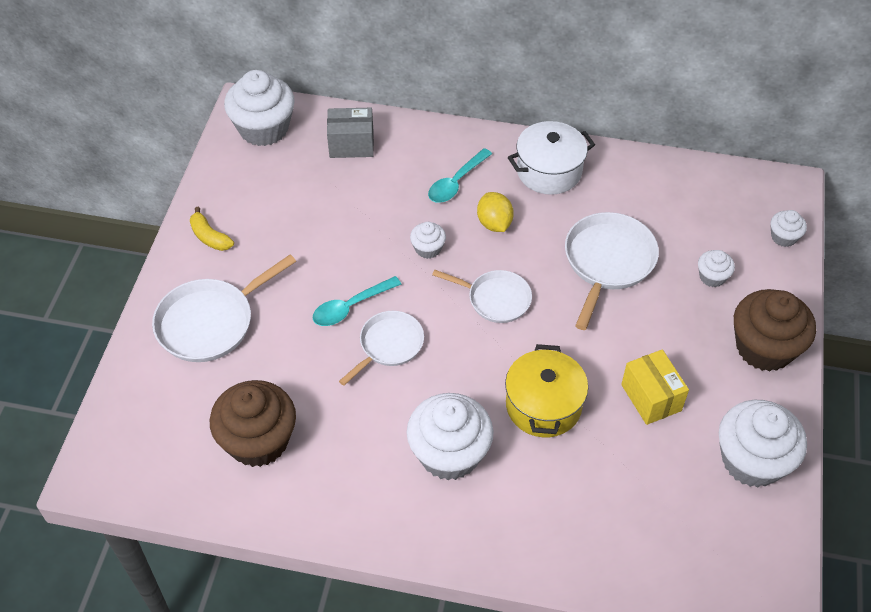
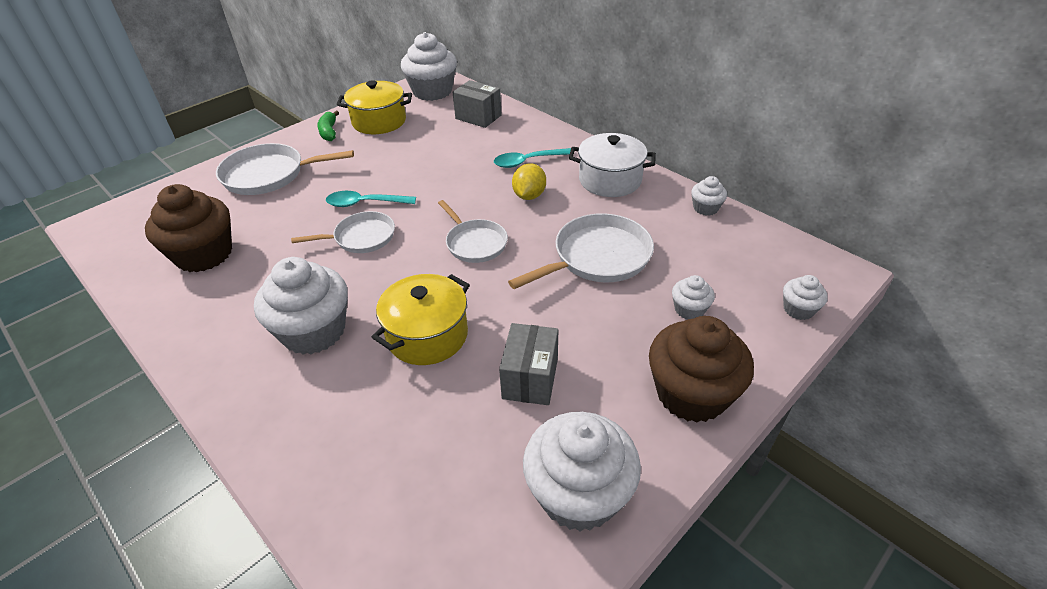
camera: 35 degrees right, 10 degrees down
(210, 237) = (329, 132): yellow banana -> green banana
(250, 198) = (379, 121): none -> yellow pot
(428, 249) = (461, 191): white cupcake -> white cupcake (705, 208)
(651, 397) = (530, 378): yellow box -> grey box

